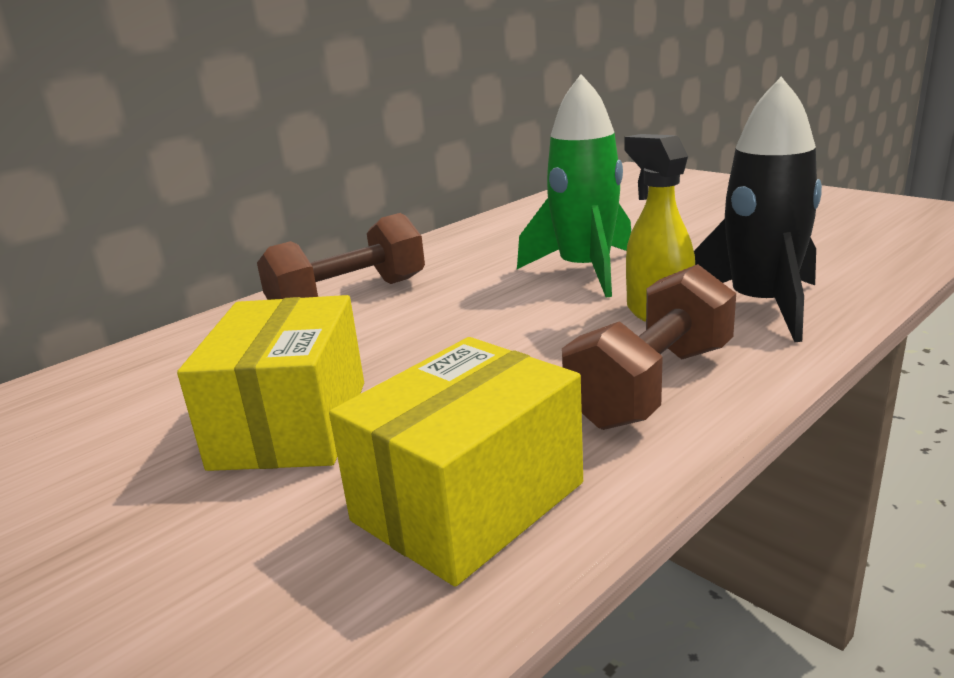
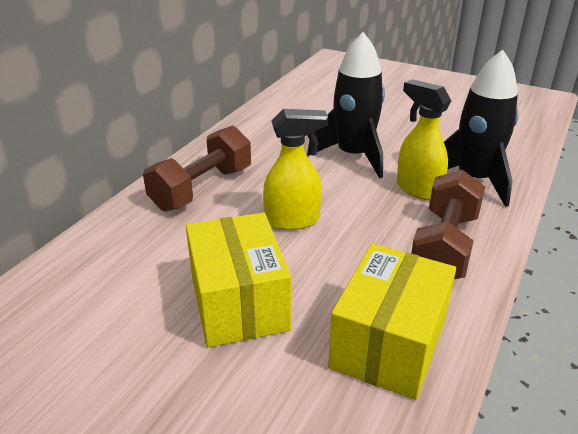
camera: 20 degrees left, 10 degrees up
(441, 337) = (293, 220): none -> yellow spray bottle
(585, 271) = (353, 156): green rocket -> black rocket

